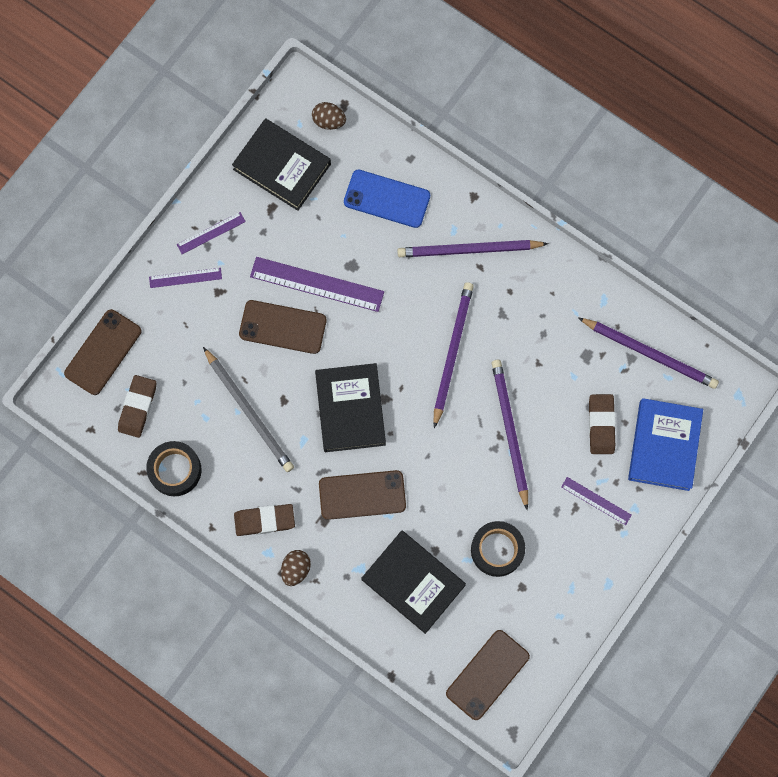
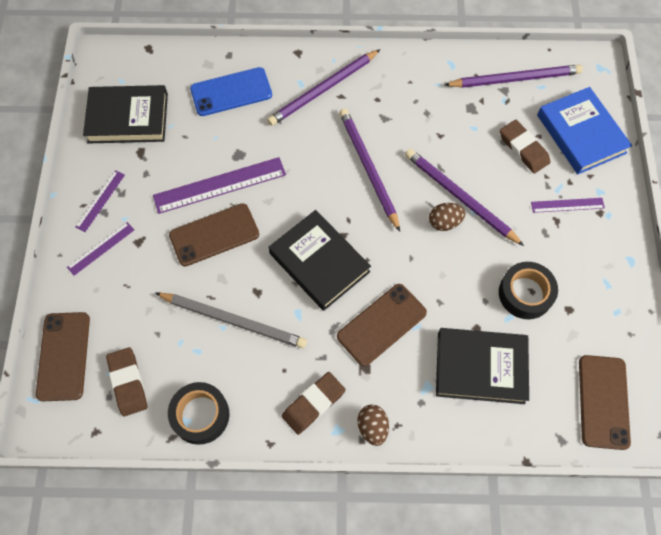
camera: 35 degrees left, 10 degrees down
(329, 121) = (144, 66): brown egg -> brown egg (444, 222)

